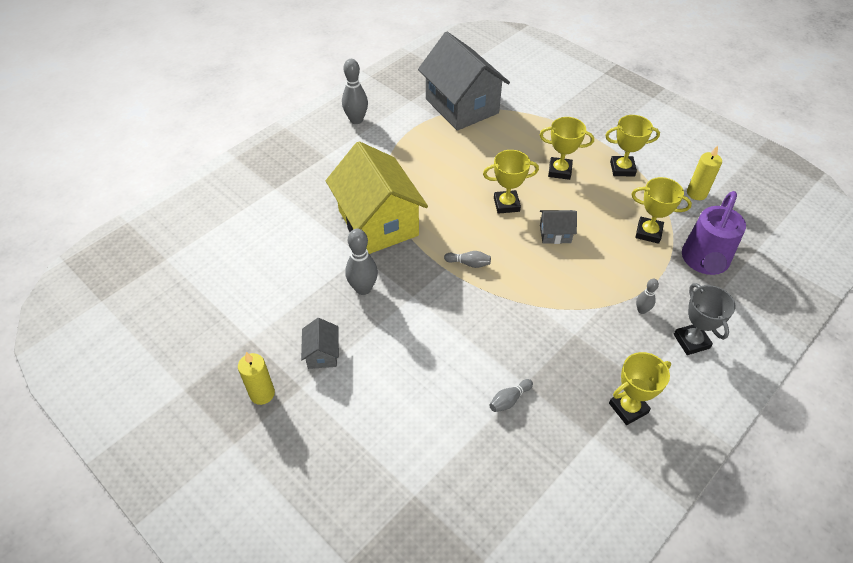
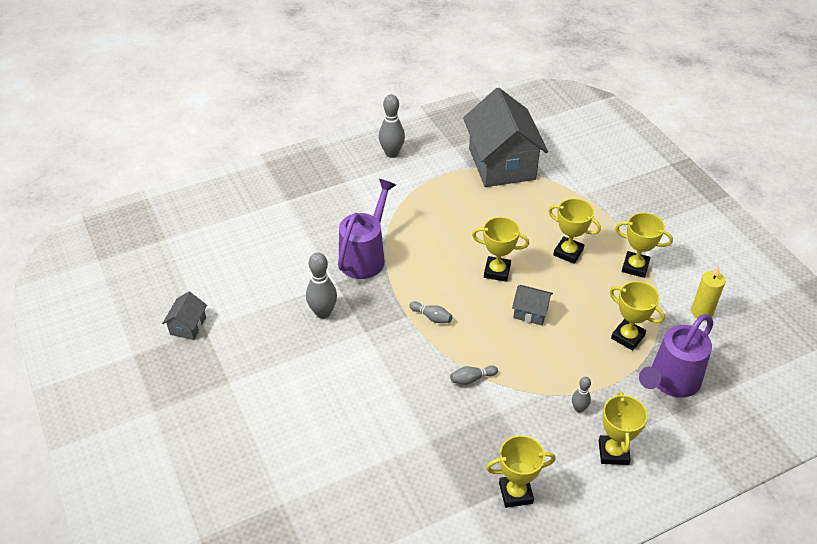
camera: 20 degrees right, 5 degrees down
(262, 394) = (194, 378): yellow candle -> none
(322, 353) = (260, 359): grey house -> grey house (188, 326)
(378, 223) = (365, 256): yellow house -> purple watering can
(509, 400) = (407, 450): grey bowling pin -> grey bowling pin (472, 379)
(691, 341) = (613, 452): grey trophy -> yellow trophy

